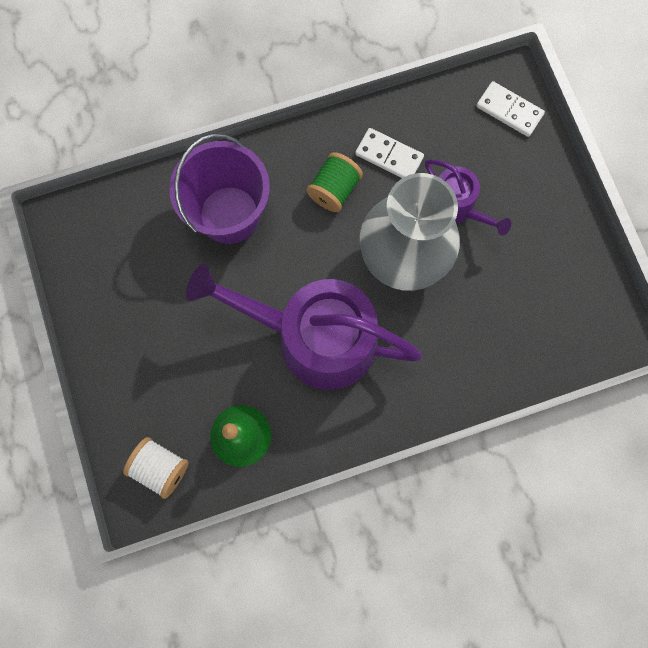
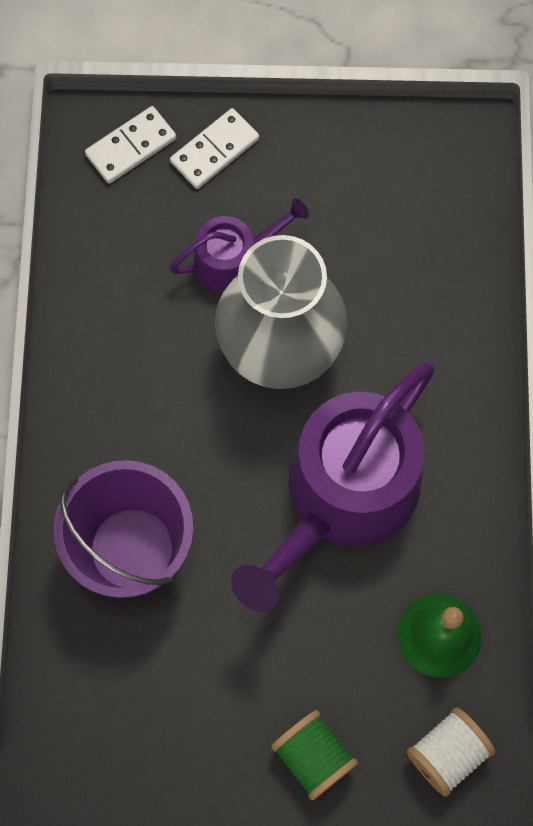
camera: 70 degrees left, 5 degrees down
(334, 190) = (151, 401): green spool -> green spool (313, 757)
(389, 156) = (132, 315): white domino -> white domino (214, 150)

